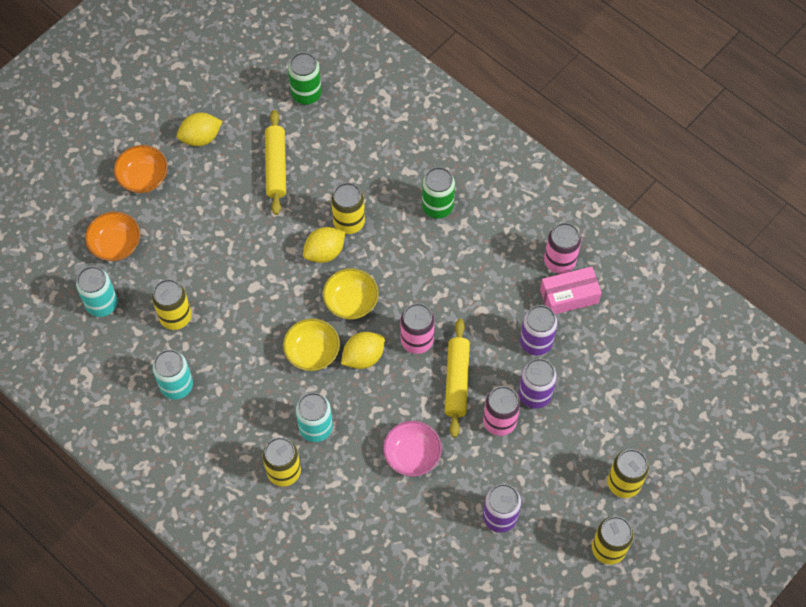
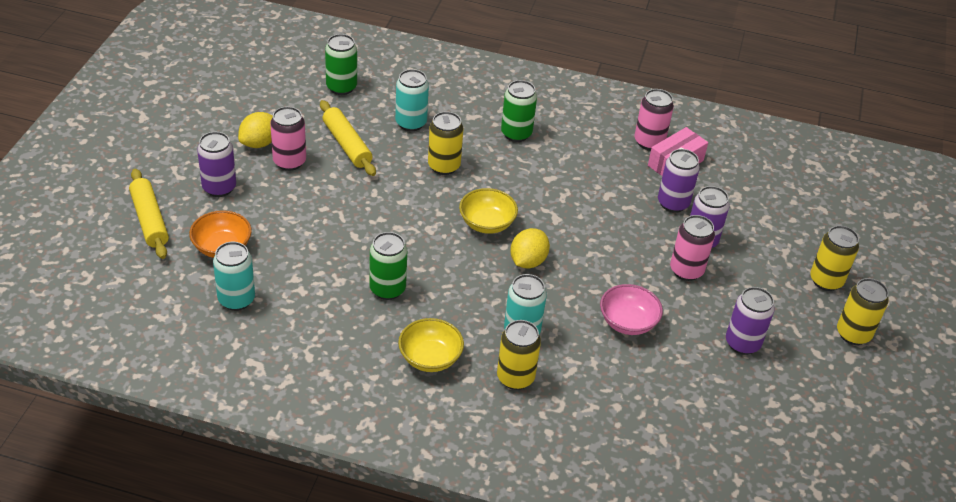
camera: 30 degrees left, 20 degrees down
(143, 178) = (219, 188): orange bowl -> purple can
(175, 317) = (321, 286): yellow can -> none
(176, 386) = (358, 342): turquoise can -> turquoise can (411, 123)
(228, 340) = (387, 289): none -> green can
(312, 352) = (477, 273): yellow bowl -> yellow bowl (430, 358)
(324, 252) = (436, 194): yellow lemon -> none
(417, 341) = (568, 234): pink can -> pink can (289, 162)
(456, 381) = (626, 252): yellow rolling pin -> yellow rolling pin (149, 220)

